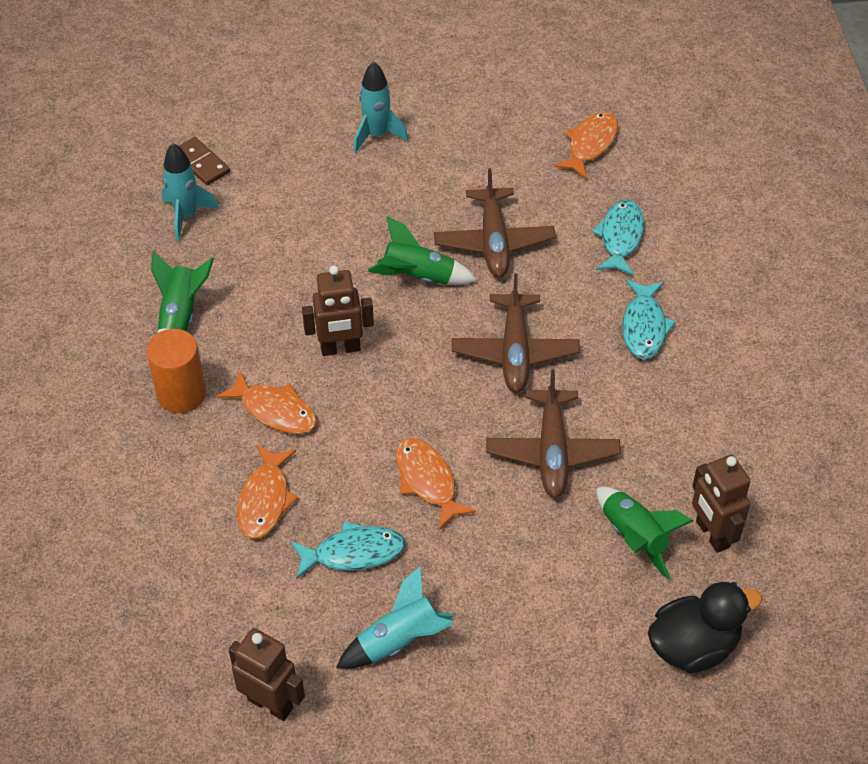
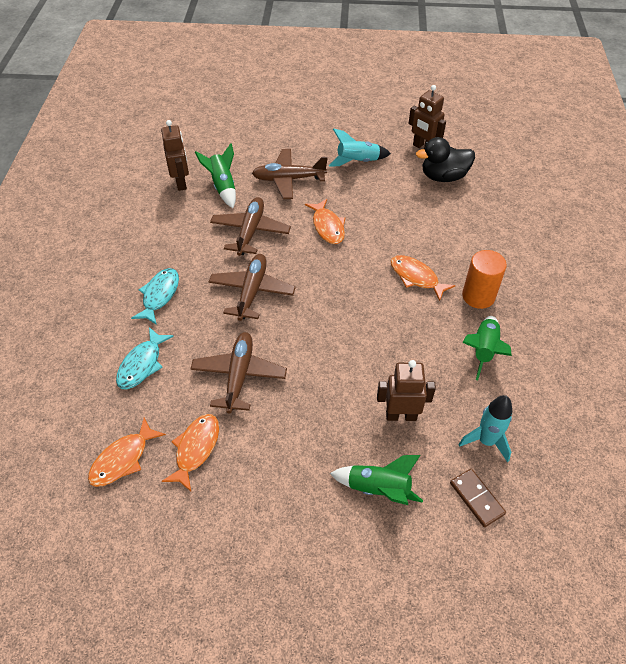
camera: 170 degrees left, 0 degrees up
(265, 500) = (424, 230): orange fish -> orange fish (196, 449)
(340, 349) = (369, 310): brown robot -> brown robot (401, 415)
(353, 553) = (375, 199): turquoise fish -> none
(377, 135) = (310, 504): turquoise rocket -> none
(418, 277) = (304, 355): green rocket -> green rocket (378, 489)
(521, 574) = (288, 179): none -> brown plane
(693, 646) = (215, 143): black duck -> black duck (443, 177)

